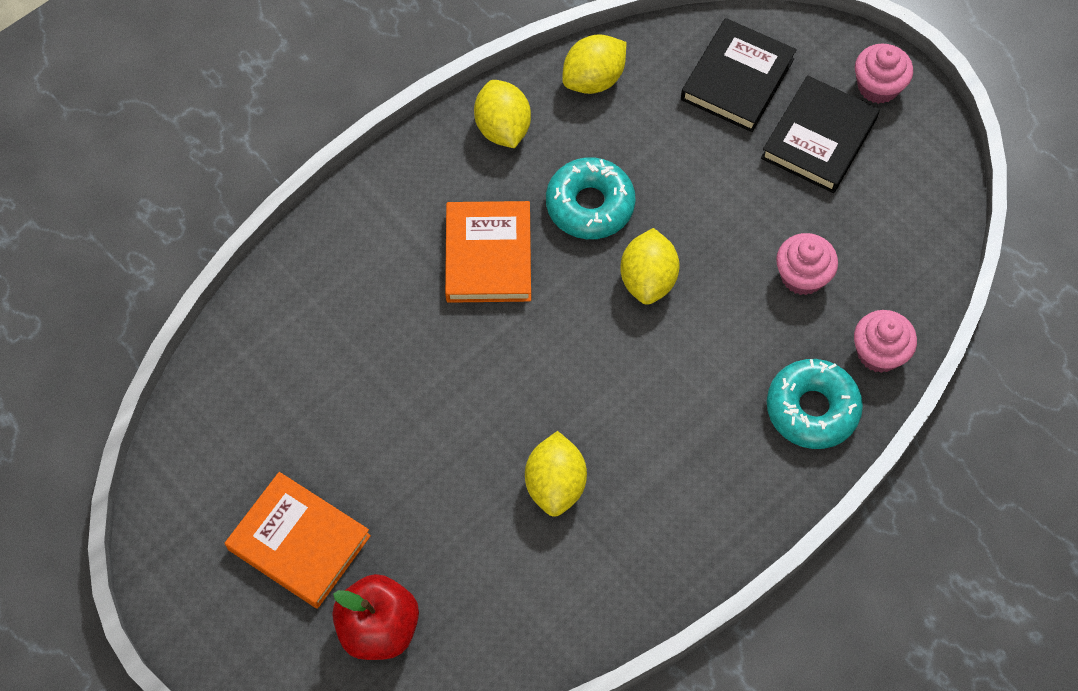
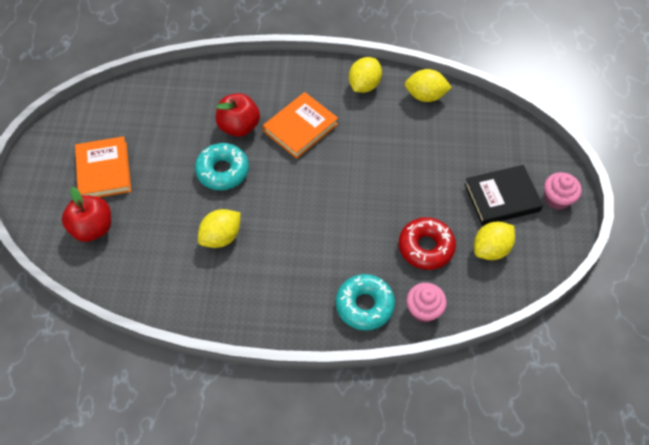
camera: 45 degrees right, 5 degrees down
(407, 323) = (239, 126): none -> red apple
(590, 205) = (365, 142): turquoise donut -> turquoise donut (222, 171)
(648, 279) = (355, 191): yellow lemon -> yellow lemon (491, 249)
(737, 79) = (491, 144): black book -> none
(802, 276) = (426, 247): pink cupcake -> red donut

